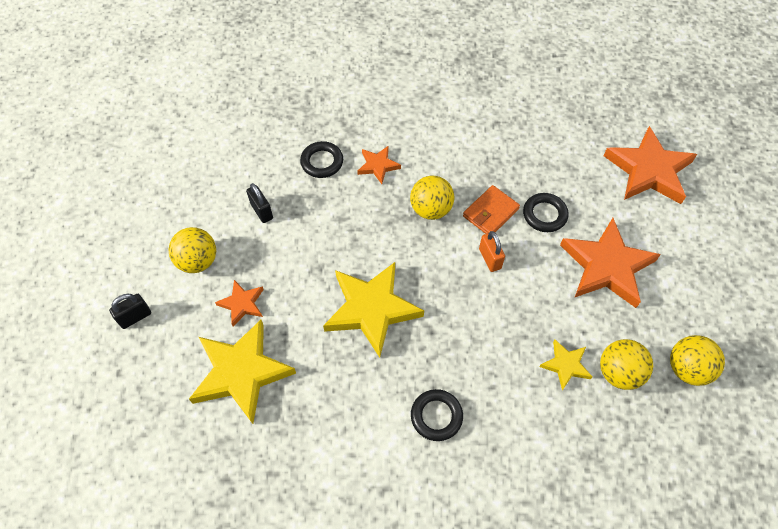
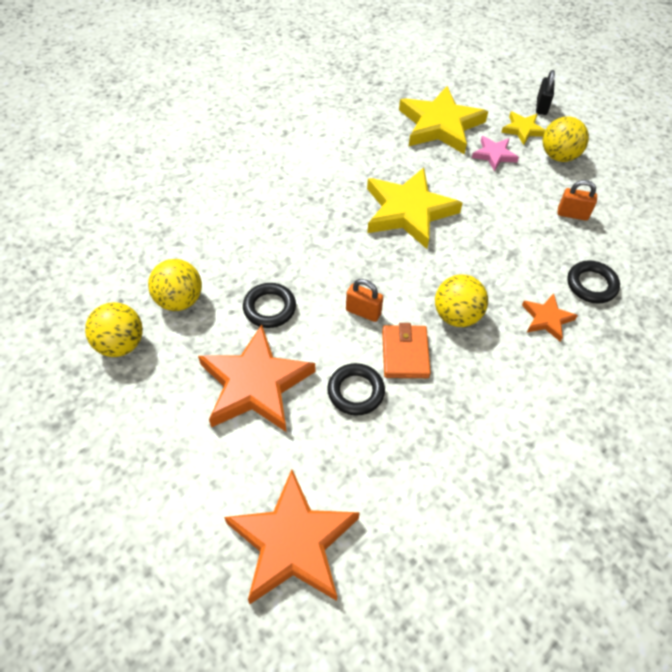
camera: 135 degrees right, 5 degrees down
(242, 304) = (494, 155): orange star -> pink star
(262, 211) = (572, 214): black padlock -> orange padlock
(436, 416) = (292, 184): black ring -> black ring (269, 308)
(565, 365) = (227, 276): yellow star -> yellow star (523, 130)

